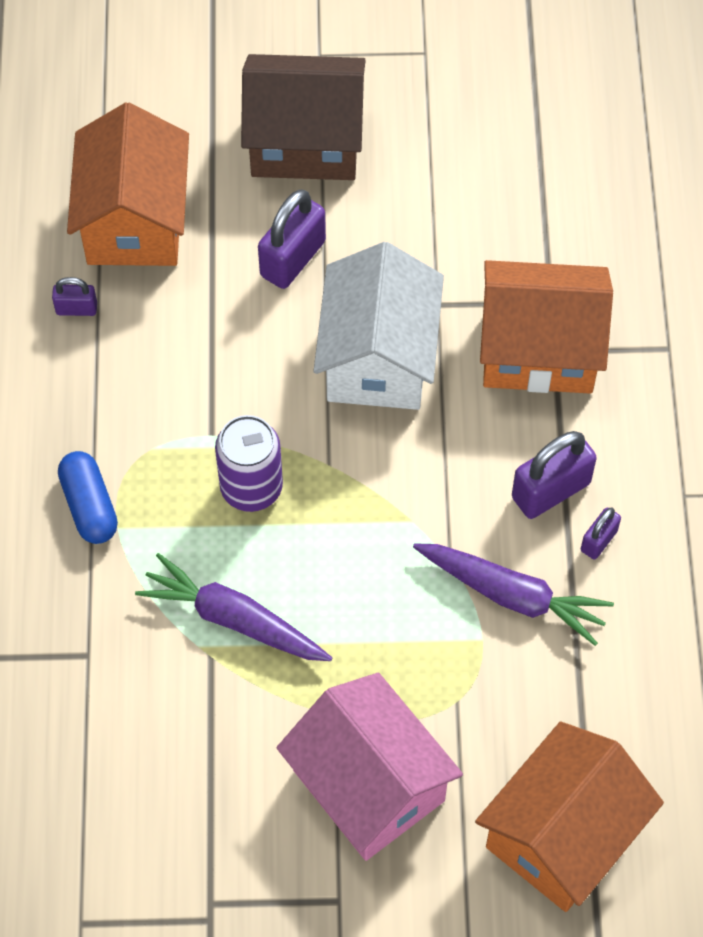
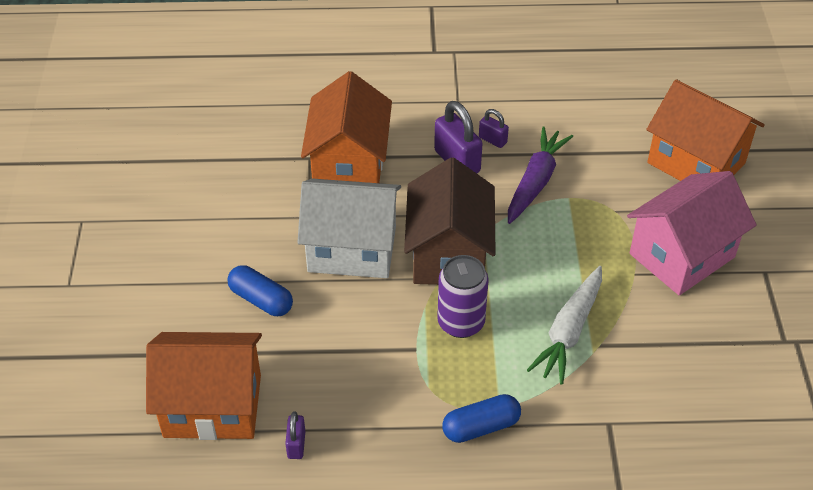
camera: 90 degrees left, 15 degrees down
(233, 619) = (569, 331): purple carrot -> white carrot
(293, 258) = (261, 300): purple padlock -> blue capsule
(305, 142) = (153, 293): brown house -> brown house (449, 254)

